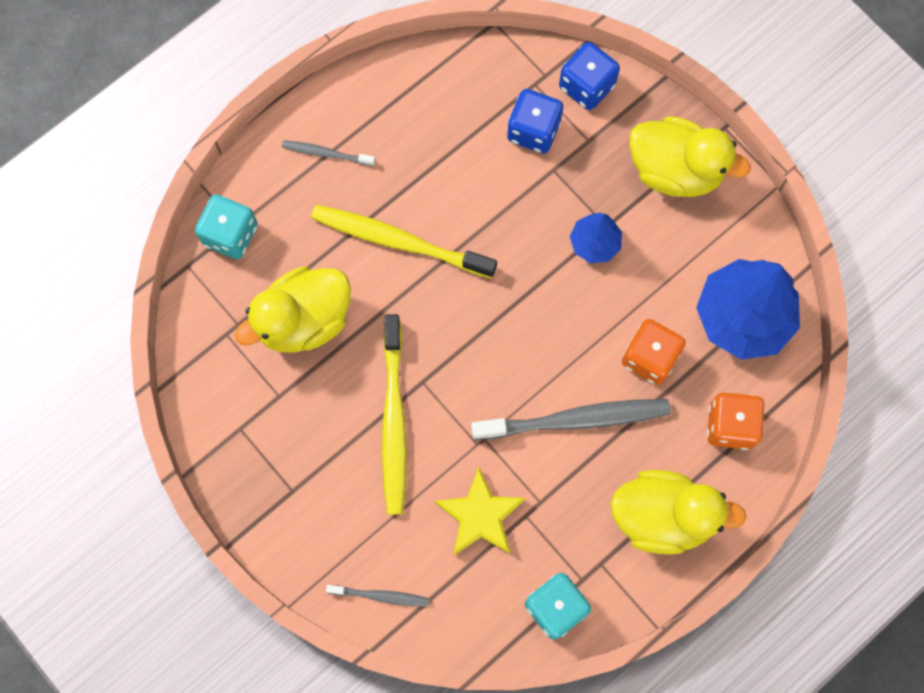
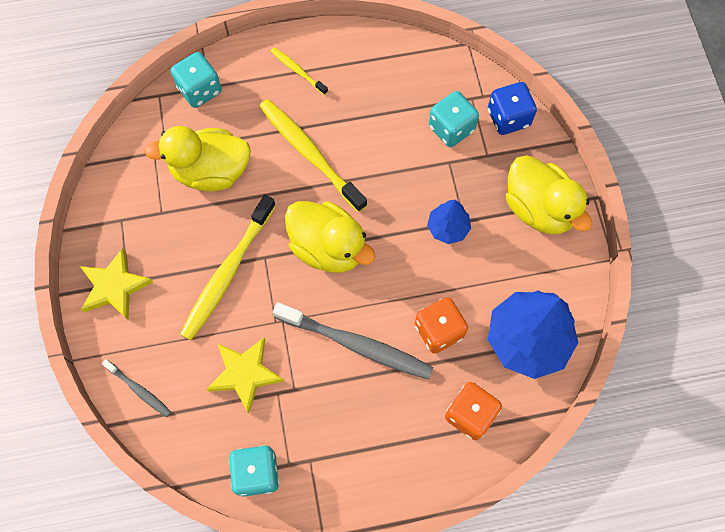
camera: 30 degrees right, 5 degrees down
(282, 504) = (115, 287): none -> yellow star
(326, 153) = (298, 71): grey toothbrush -> yellow toothbrush
(533, 130) = (451, 128): blue dice -> turquoise dice
(663, 516) = (378, 452): yellow duck -> yellow duck (328, 247)

